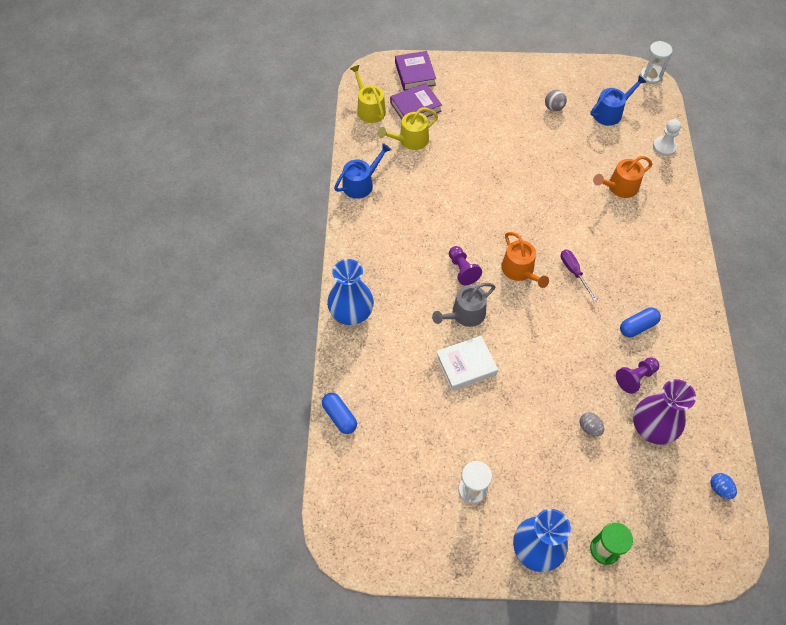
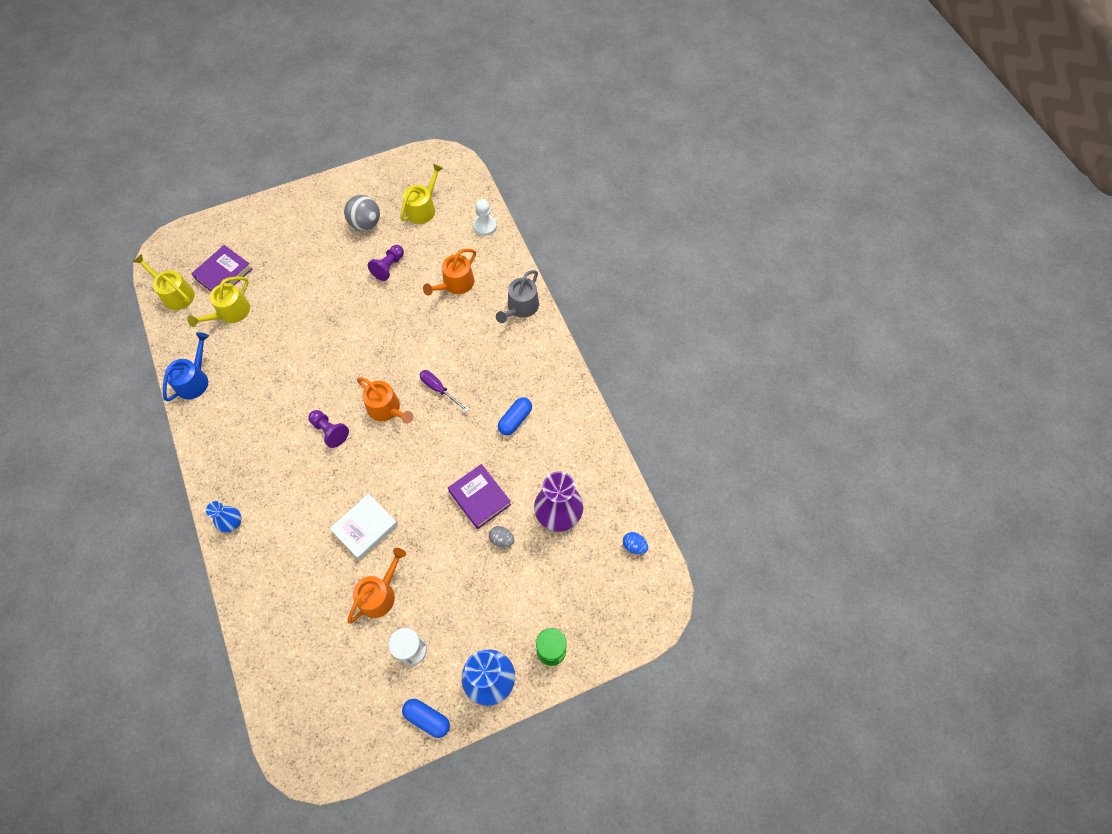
camera: 25 degrees left, 5 degrees up
(339, 416) = (257, 636): blue capsule -> blue capsule (427, 718)
(351, 312) = (231, 522): blue vase -> blue vase, size x0.54
(415, 74) = (211, 237): purple book -> purple book (479, 498)
(459, 428) = (379, 594): none -> orange watering can
(465, 314) = (347, 476): grey watering can -> grey watering can (521, 307)
(553, 108) = (365, 223): grey ball -> grey ball, size x1.55
(610, 112) = (423, 208): blue watering can -> yellow watering can
(635, 378) = (528, 471): purple pawn -> purple pawn (389, 267)
(650, 76) = (449, 156): white hourglass -> none

